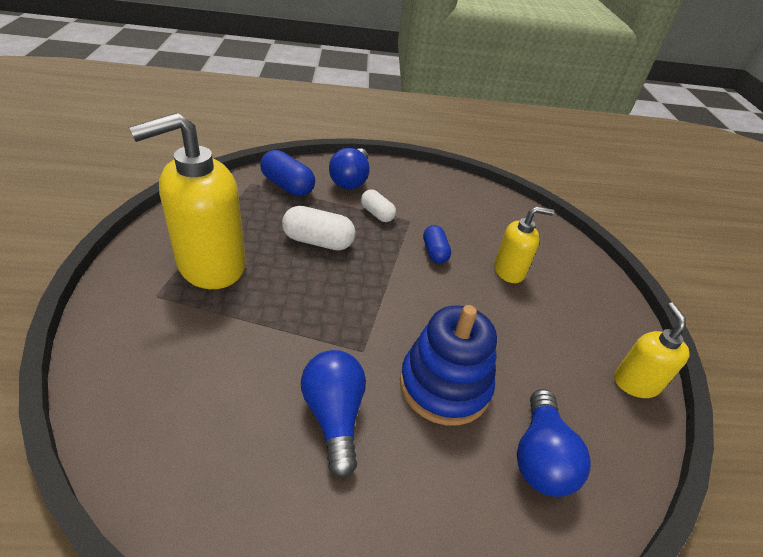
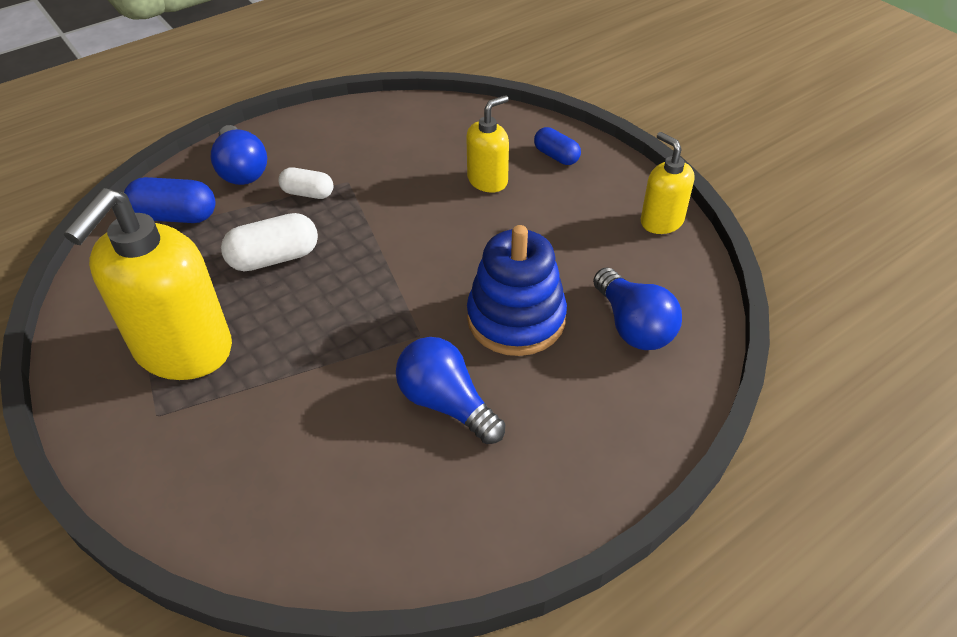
camera: 30 degrees left, 5 degrees up
(434, 252) = (403, 201): blue capsule -> blue capsule (556, 156)

